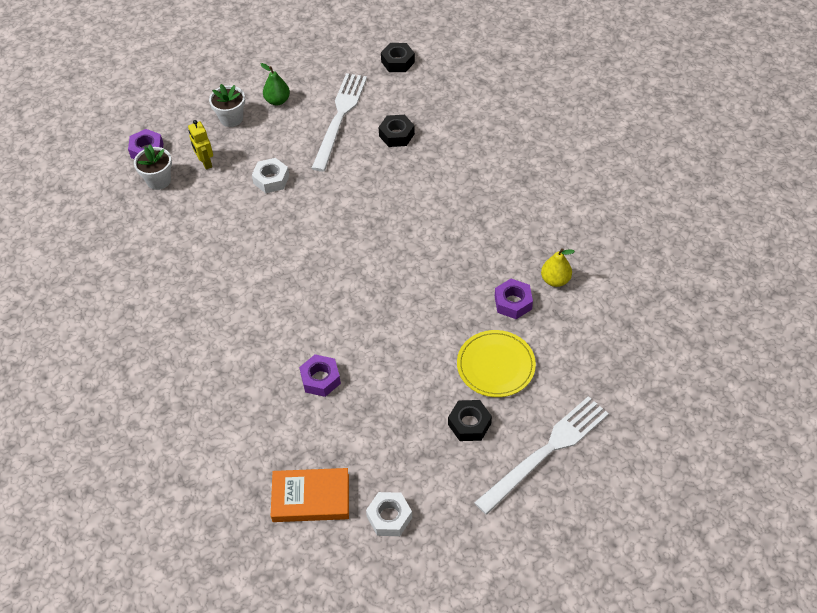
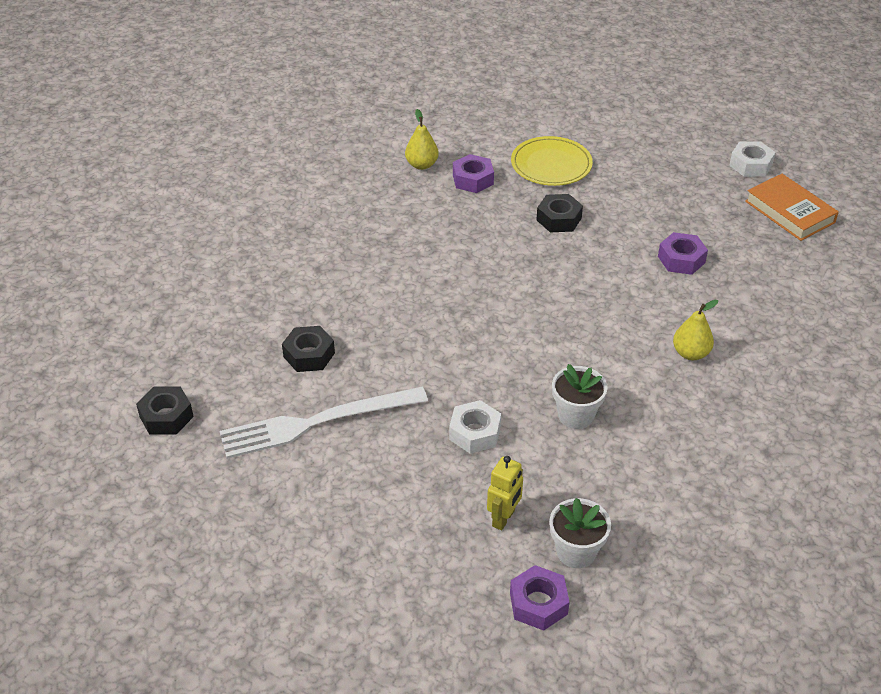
camera: 125 degrees left, 10 degrees down
(231, 118) = (402, 540): white flower pot -> white flower pot (576, 415)
(234, 321) = (690, 353): none -> yellow pear
(277, 101) = (330, 506): green pear -> none
(469, 424) = (623, 157): black nut -> black nut (559, 219)
(546, 452) = (602, 113): white fork -> none

